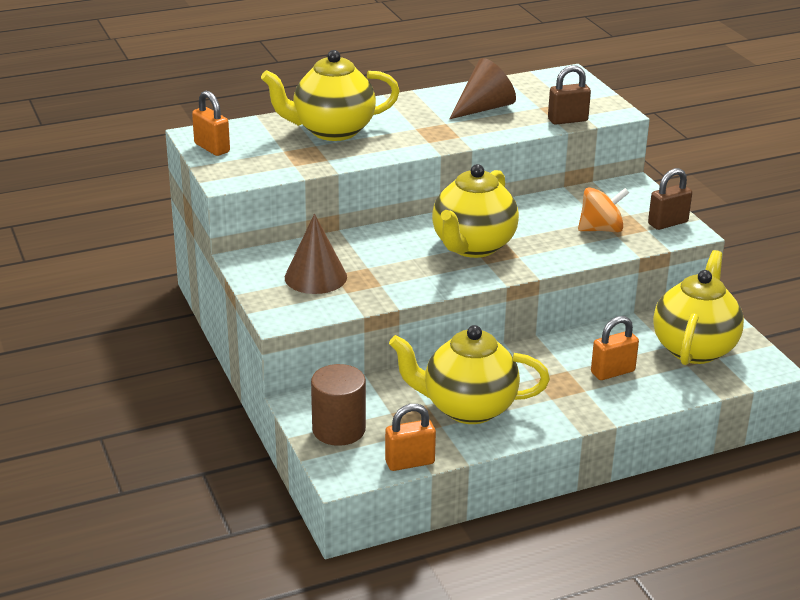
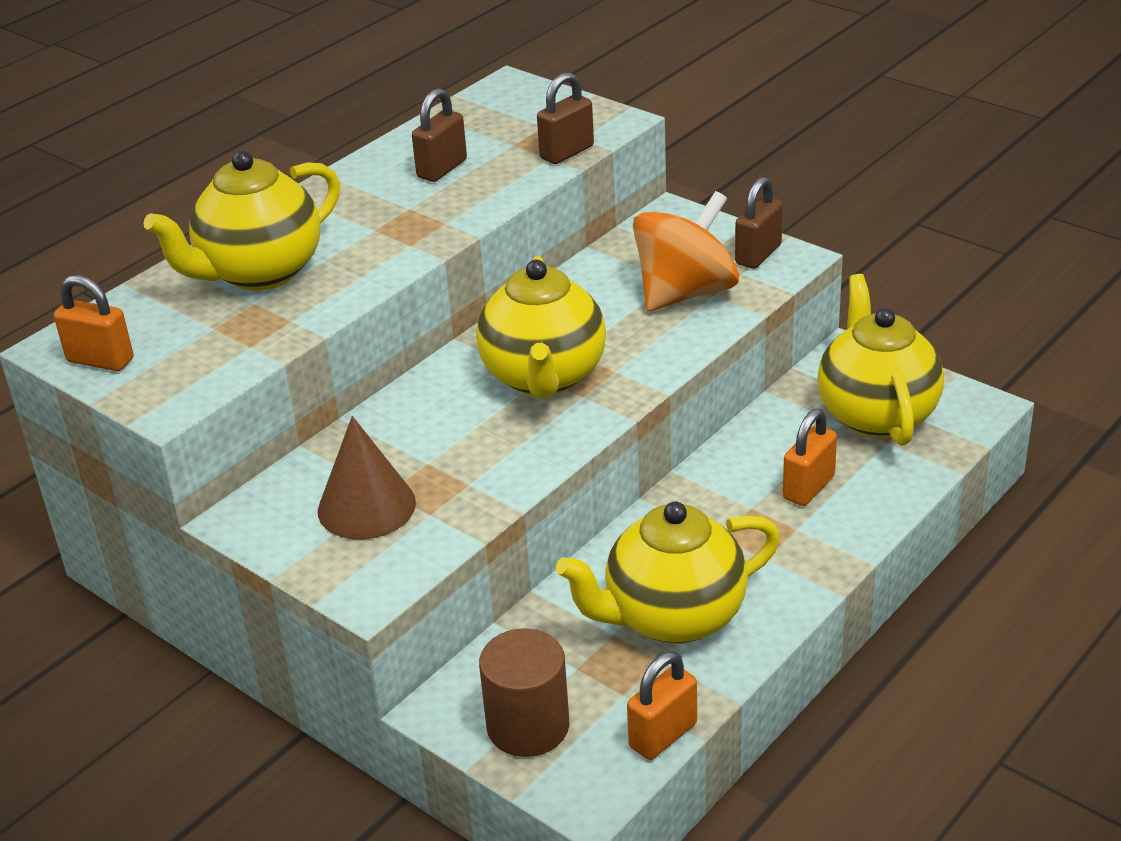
camera: 25 degrees left, 5 degrees up
(484, 108) = (442, 169): brown cone -> brown padlock
(601, 229) = (685, 293): orange spinning top -> orange spinning top, size x1.51

